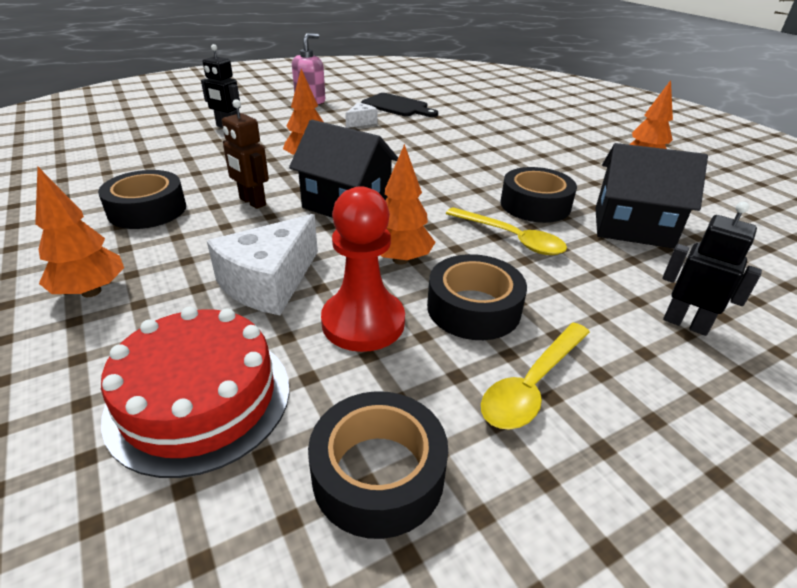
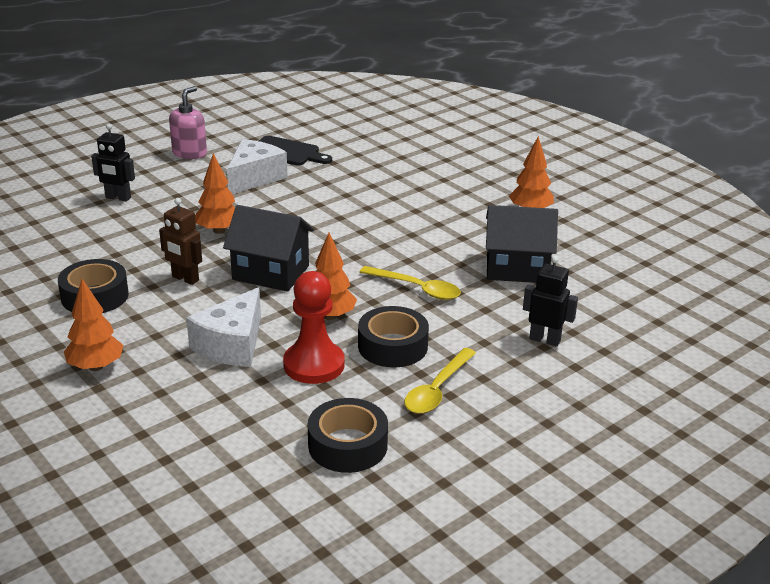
camera: 10 degrees left, 5 degrees down
(199, 399) = (219, 422): red cake -> none
(361, 122) = (254, 178): white cheese -> white cheese, size x1.90
(535, 205) = (435, 255): black tape -> none

